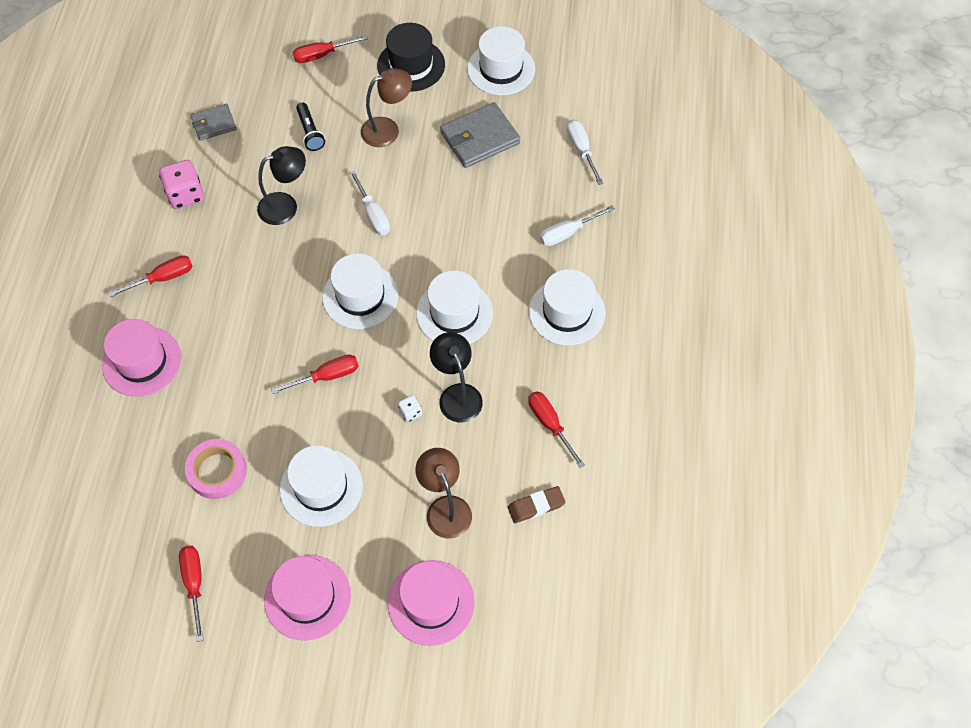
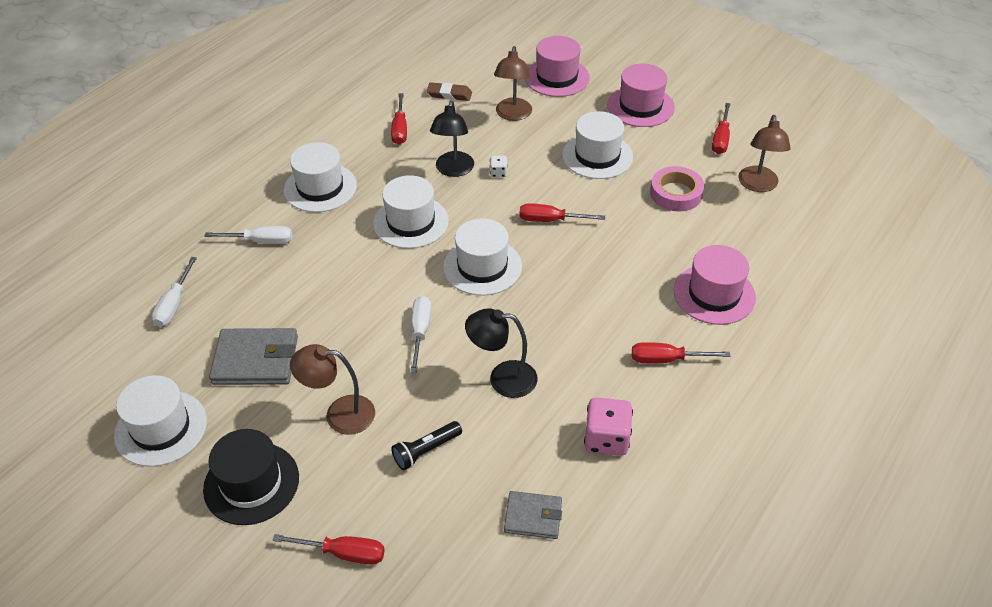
camera: 150 degrees left, 15 degrees down
(133, 526) = (758, 185): none -> brown lamp
(310, 132) = (426, 451): black flashlight -> black flashlight turned 135 degrees counterclockwise

